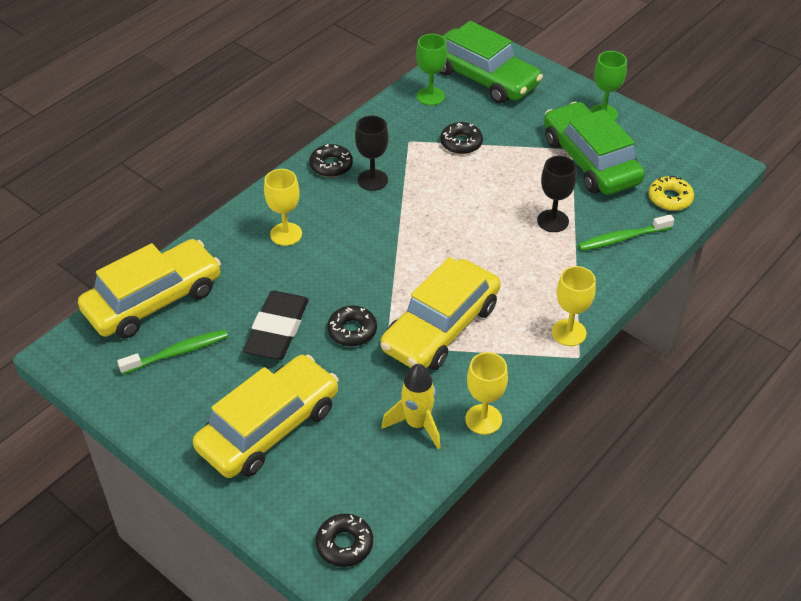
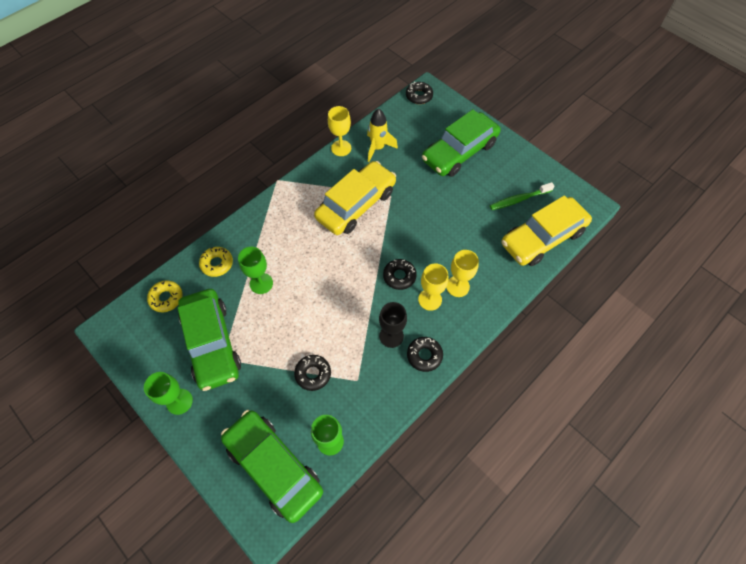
camera: 175 degrees left, 15 degrees up
(269, 427) = (459, 152): yellow car -> green car
(277, 330) = (459, 210): black eraser -> none
(352, 330) = (411, 206): black donut -> black donut (399, 276)
(553, 221) = (261, 283): black goblet -> green goblet
(569, 333) = (278, 195): yellow goblet -> yellow goblet (430, 299)
(622, 238) = (217, 264): green toothbrush -> yellow donut

